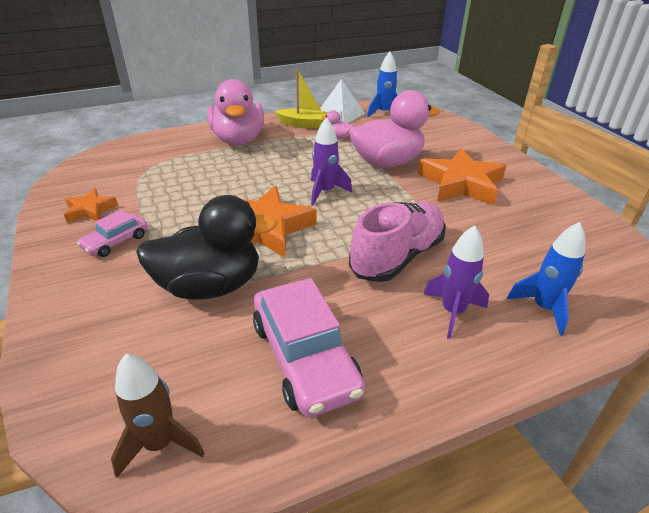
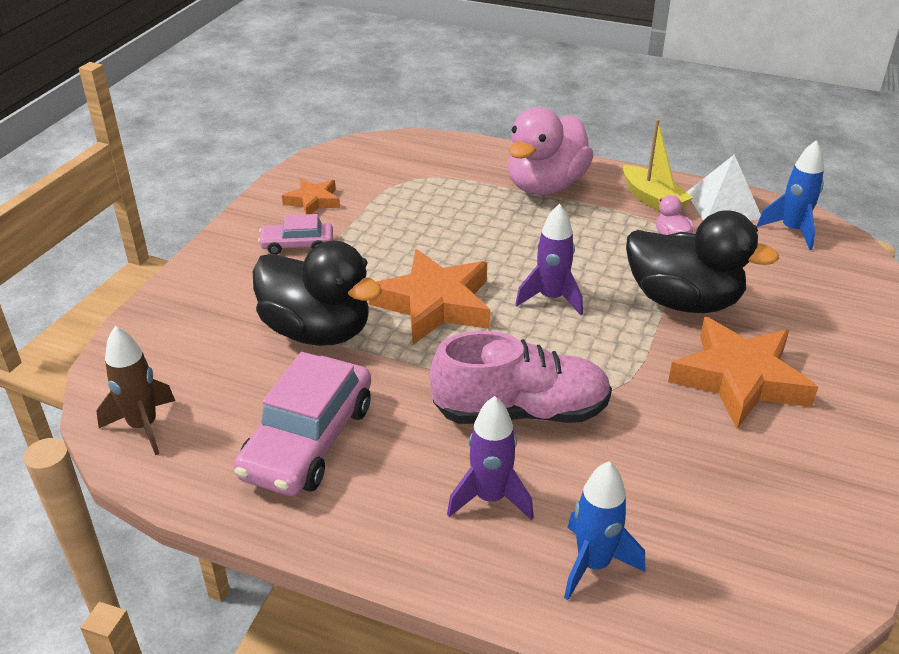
camera: 45 degrees right, 0 degrees up
(387, 162) = (683, 301): pink duck -> black duck

